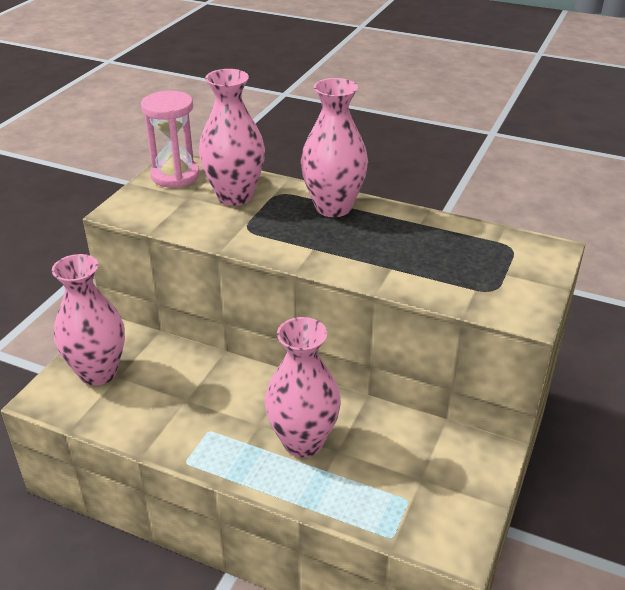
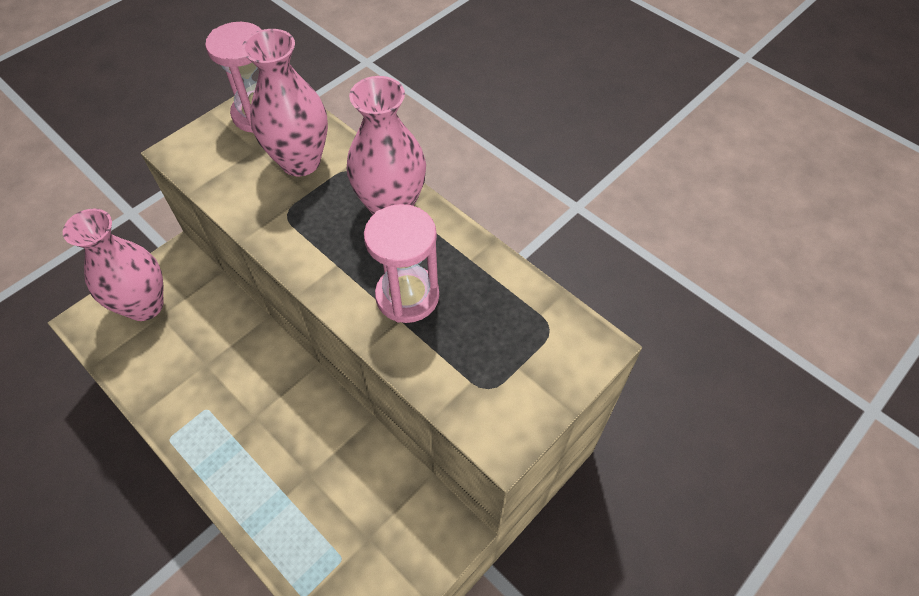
camera: 20 degrees right, 20 degrees up
(303, 442) = (282, 453): pink vase -> none
(387, 253) = (407, 296): none -> pink hourglass

